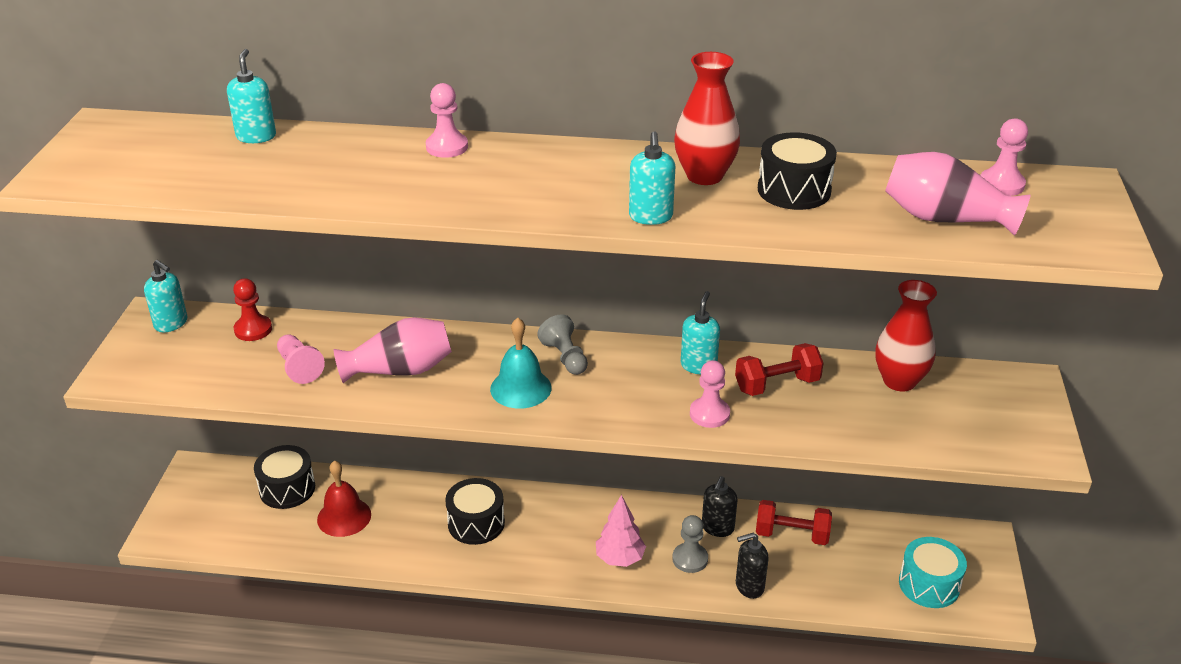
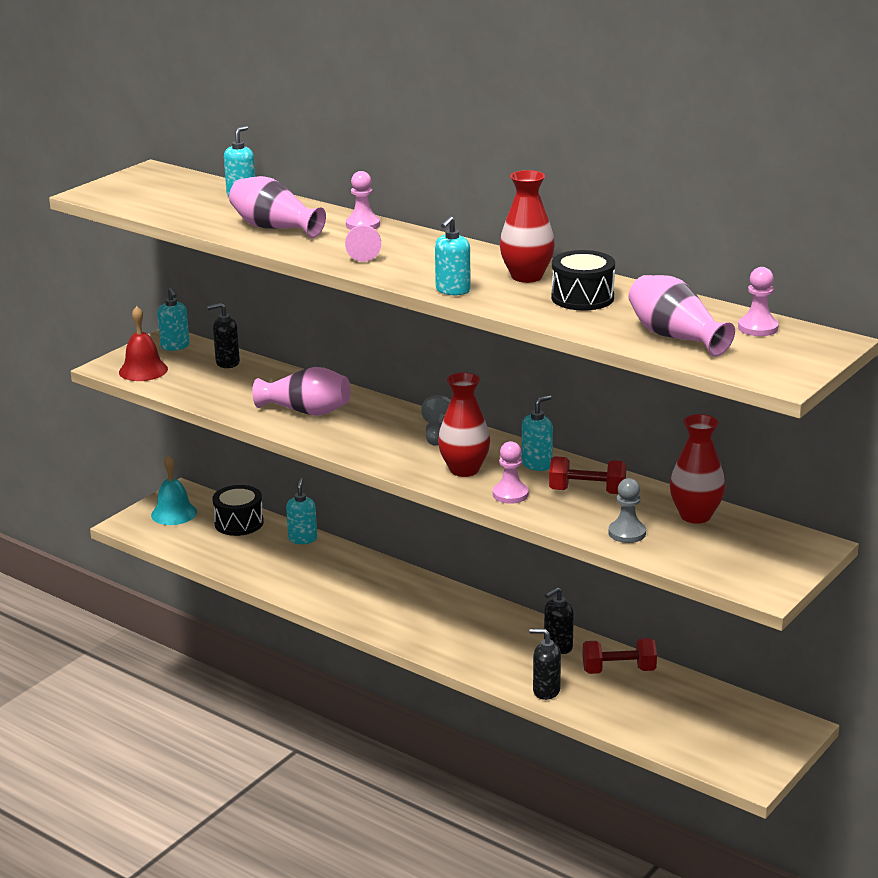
camera: 30 degrees right, 10 degrees down
(253, 329) = (227, 363): red pawn -> black soap dispenser
(299, 368) = (237, 392): pink pawn -> pink pawn (363, 252)
(344, 517) = (265, 552): red bell -> red bell (143, 370)
(347, 176) = (274, 228): none -> pink vase
(371, 486) = (302, 539): none -> turquoise soap dispenser
(476, 523) = (362, 585): black drum -> none
(520, 388) = (383, 443): turquoise bell -> turquoise bell (174, 513)
(620, 558) = (455, 641): pink tree -> none
(635, 396) = (464, 469): none -> red vase
(690, 559) = (513, 659): grey pawn -> grey pawn (627, 533)
(791, 535) = (618, 670): red dumbbell -> red dumbbell turned 45 degrees counterclockwise
(929, 584) = (708, 739): turquoise drum -> none

